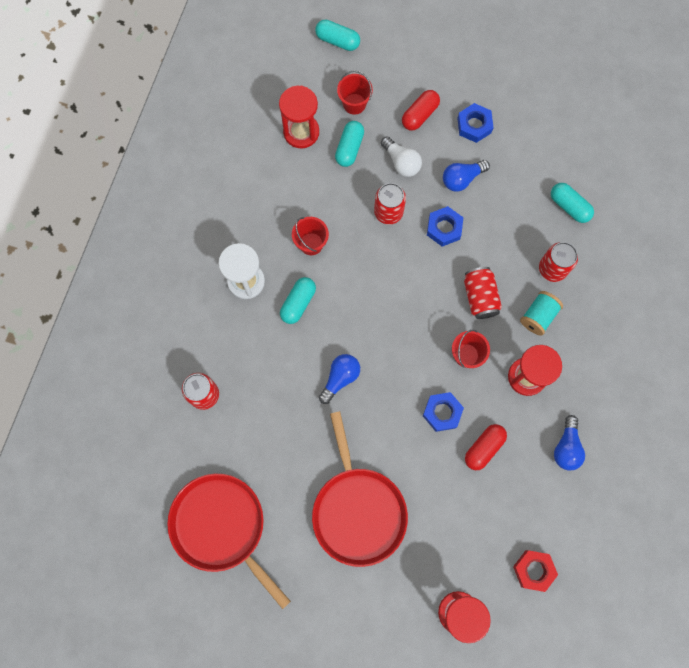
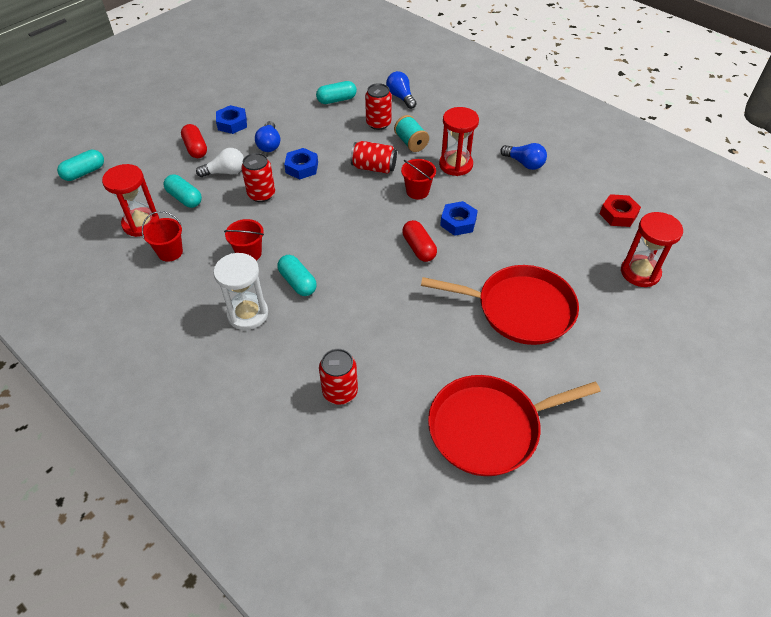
camera: 65 degrees left, 25 degrees down
(340, 378) = (388, 277): blue light bulb -> blue light bulb (401, 97)
(354, 104) = (149, 182): red bucket -> red bucket (170, 252)
(484, 448) = (502, 208): red capsule -> red capsule (419, 248)

